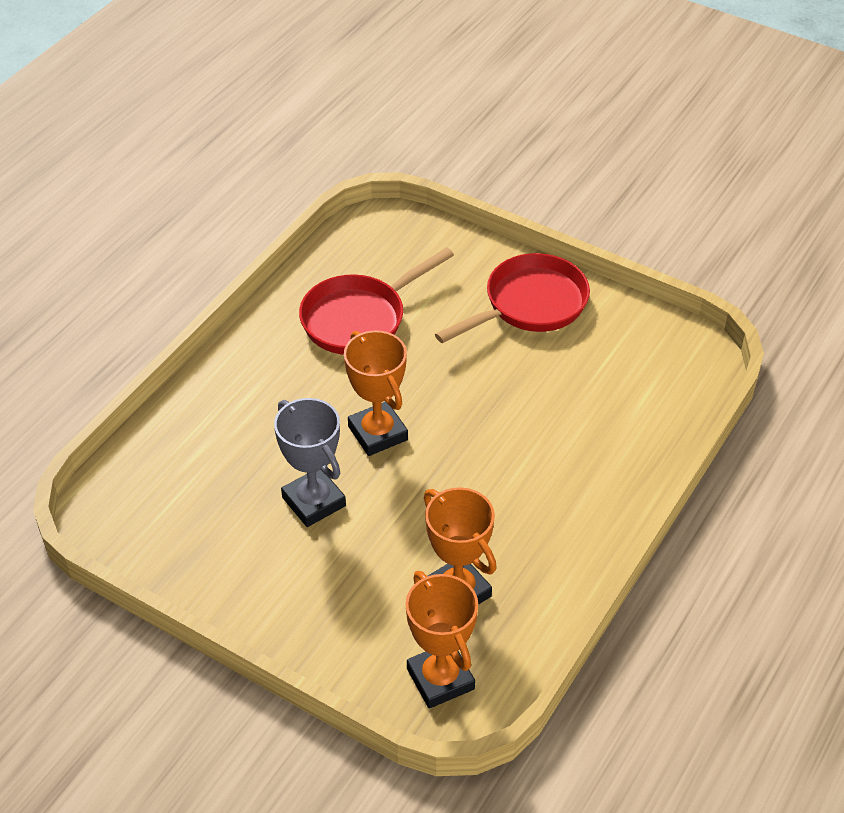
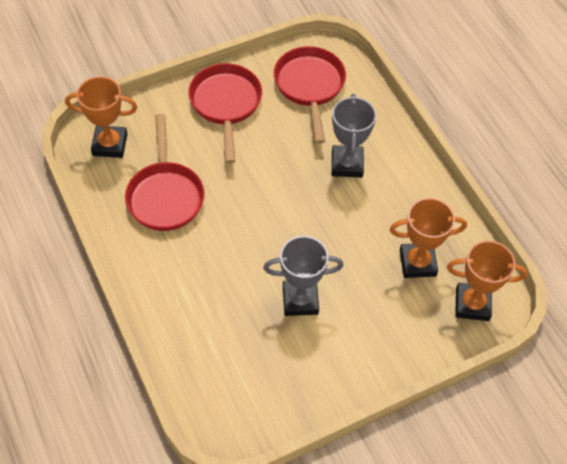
camera: 60 degrees left, 10 degrees up
(378, 433) = (270, 237): orange trophy -> orange trophy (110, 144)
(545, 453) = (347, 164): none -> grey trophy
(629, 364) = (309, 87): none -> red pan

